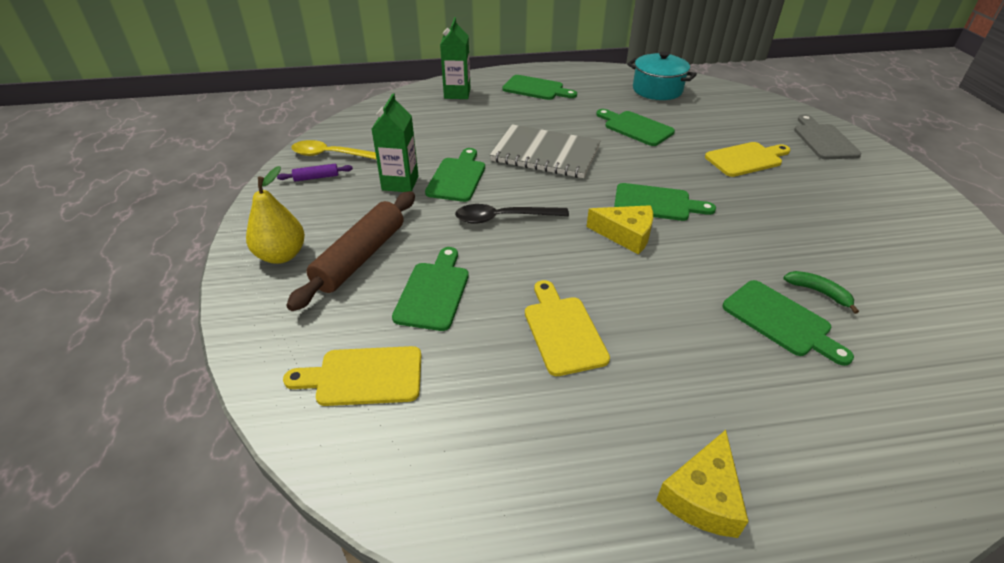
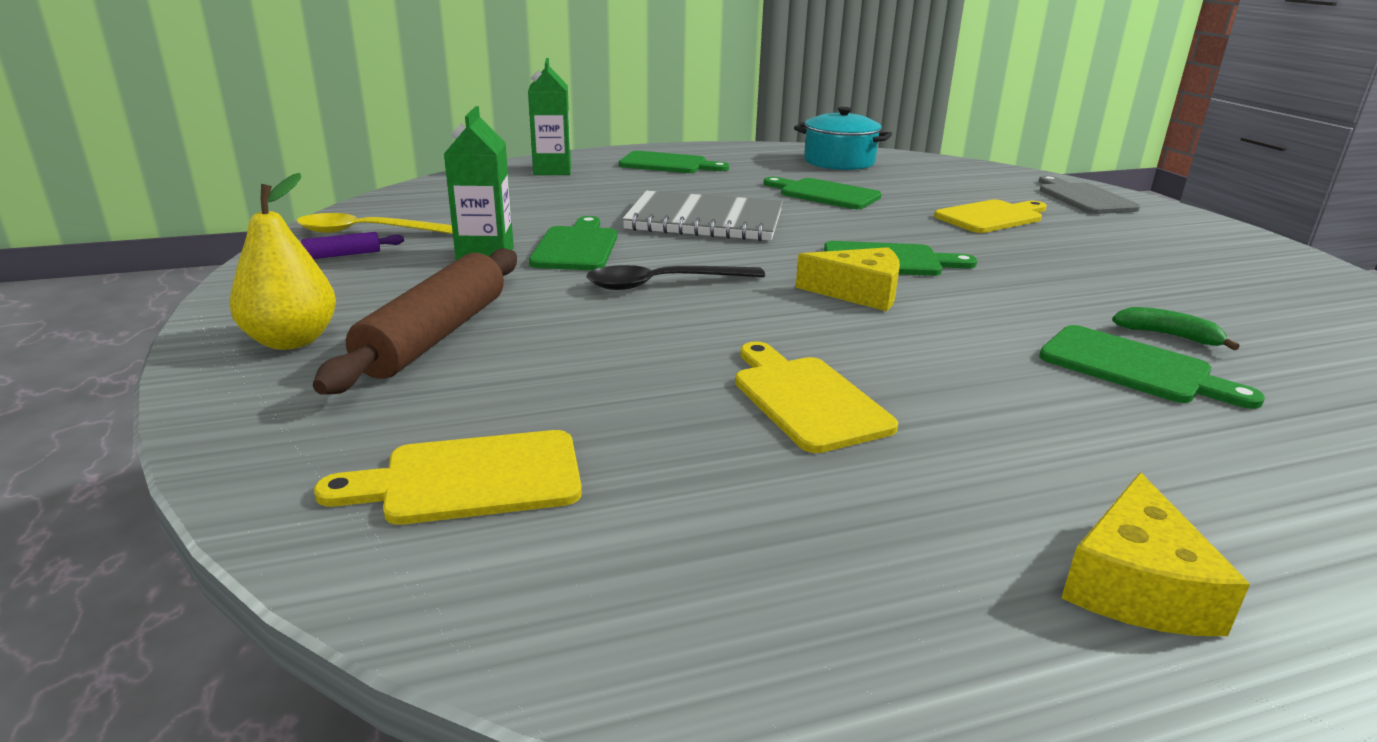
camera: 10 degrees left, 15 degrees down
(433, 292) = (572, 368): green cutting board -> none

